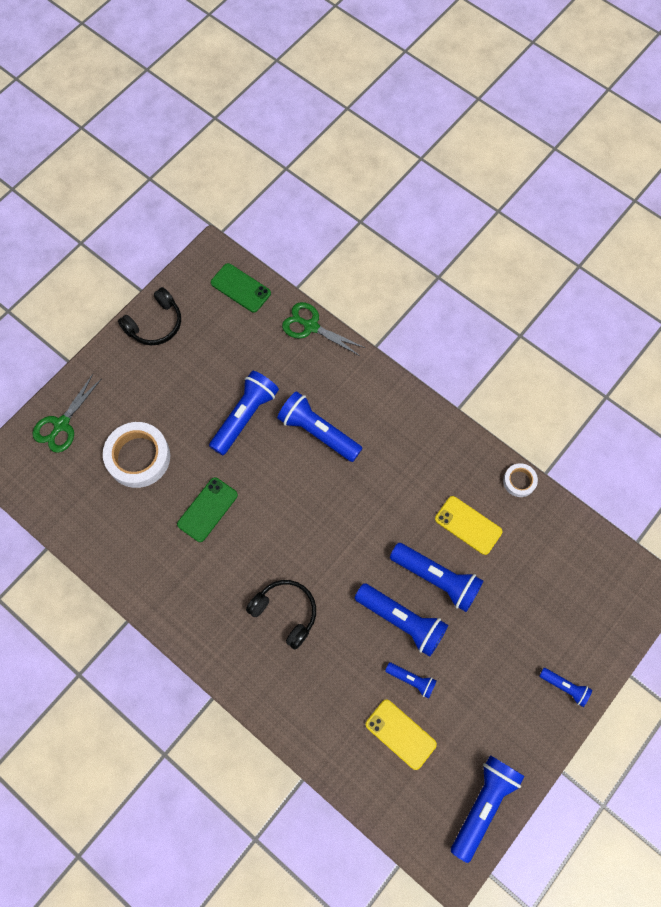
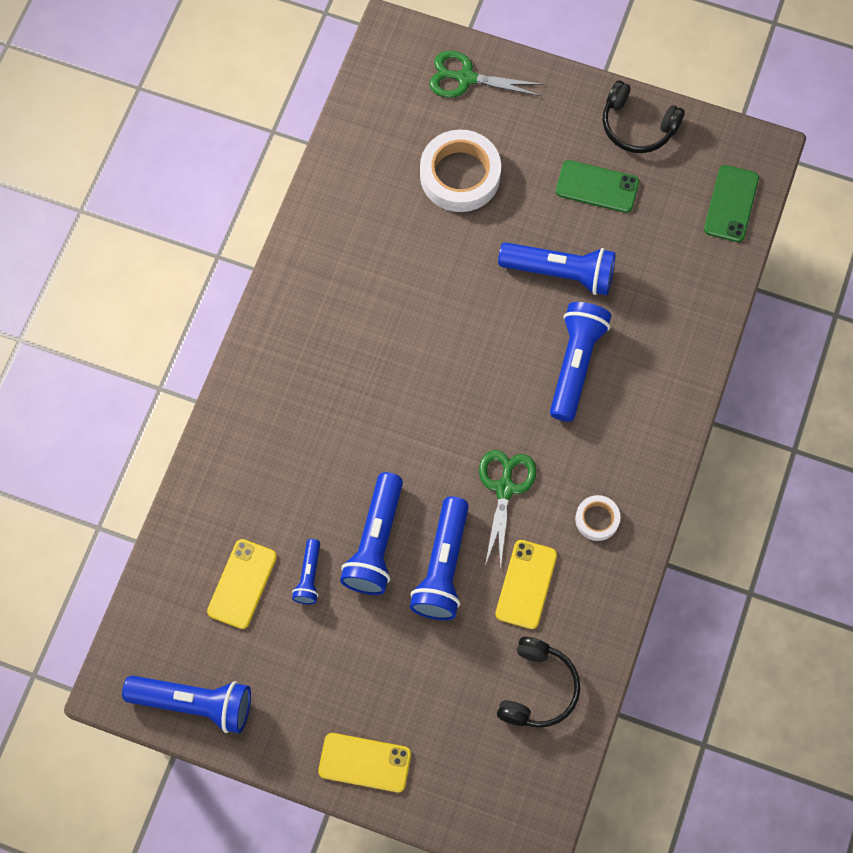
camera: 70 degrees right, 0 degrees up
(207, 509) = (426, 275): green phone -> green phone (597, 187)
(285, 612) = (337, 407): black headphones -> black headphones (538, 688)
(311, 326) = (715, 306): green scissors -> green scissors (505, 488)
(519, 481) = (610, 631): white tape -> white tape (597, 519)
(564, 687) = (364, 762): blue flashlight -> yellow phone

